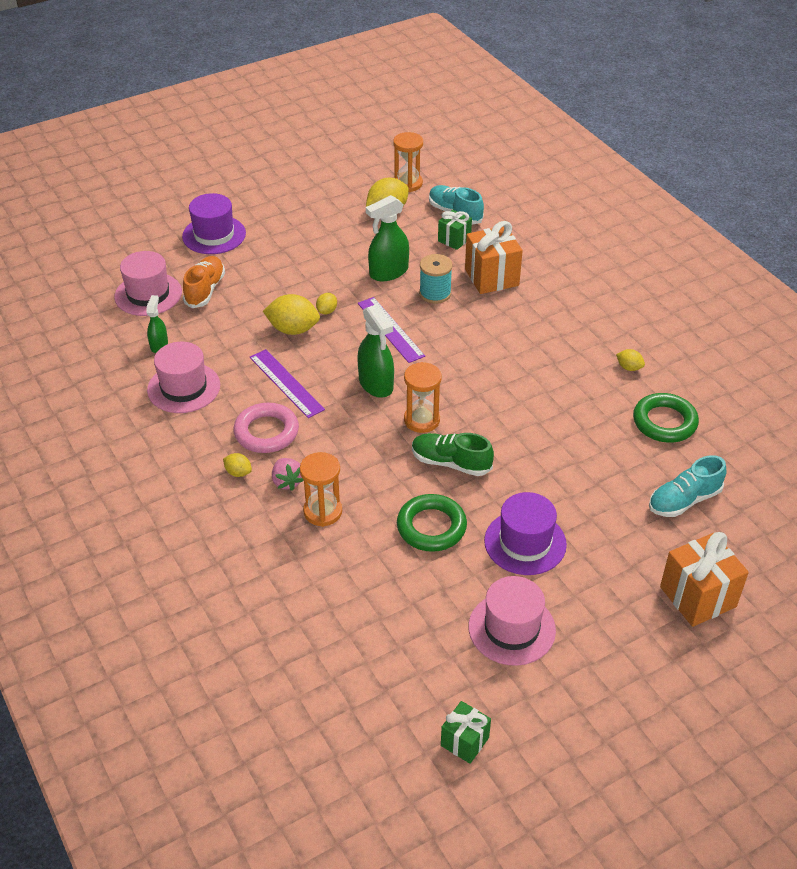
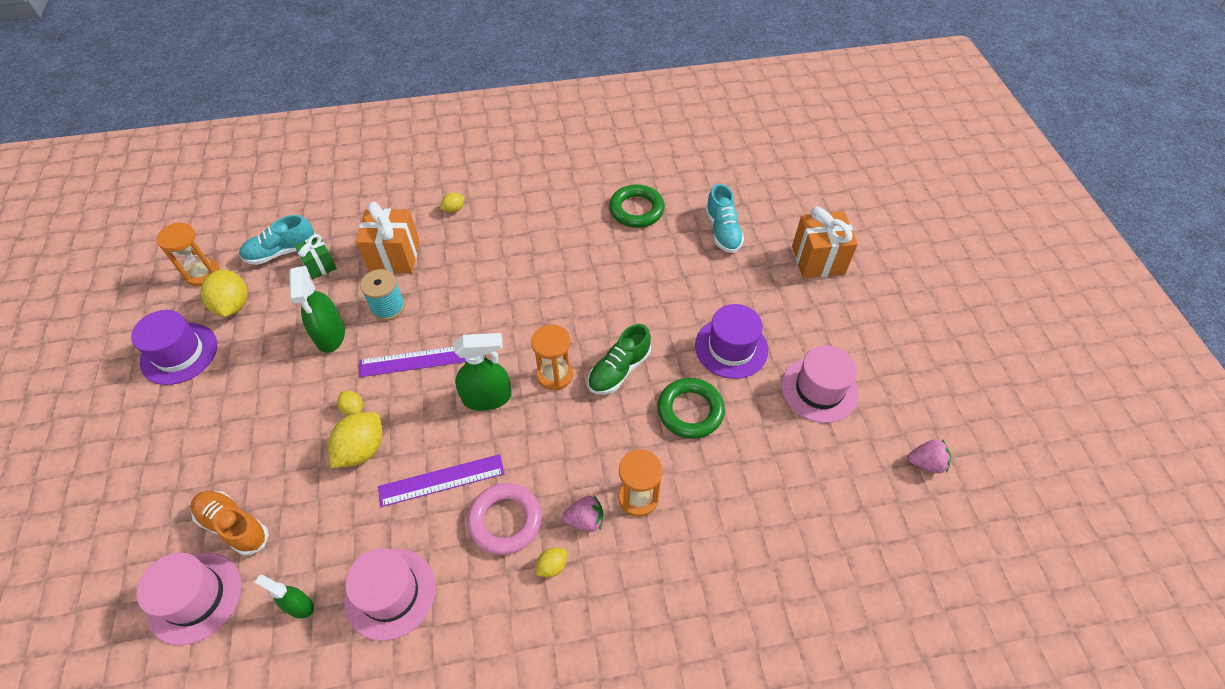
camera: 70 degrees left, 10 degrees up
(214, 235) = (138, 489): purple hat -> purple hat (179, 353)
(464, 741) = (926, 463): green gift -> pink strawberry
(629, 368) = (565, 207): yellow lemon -> yellow lemon (454, 209)

